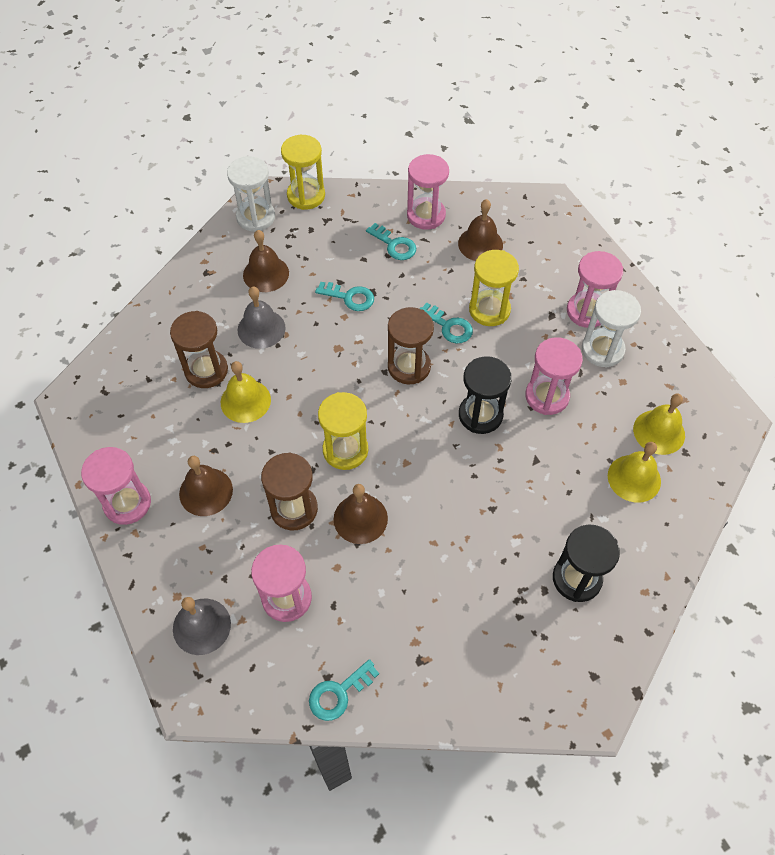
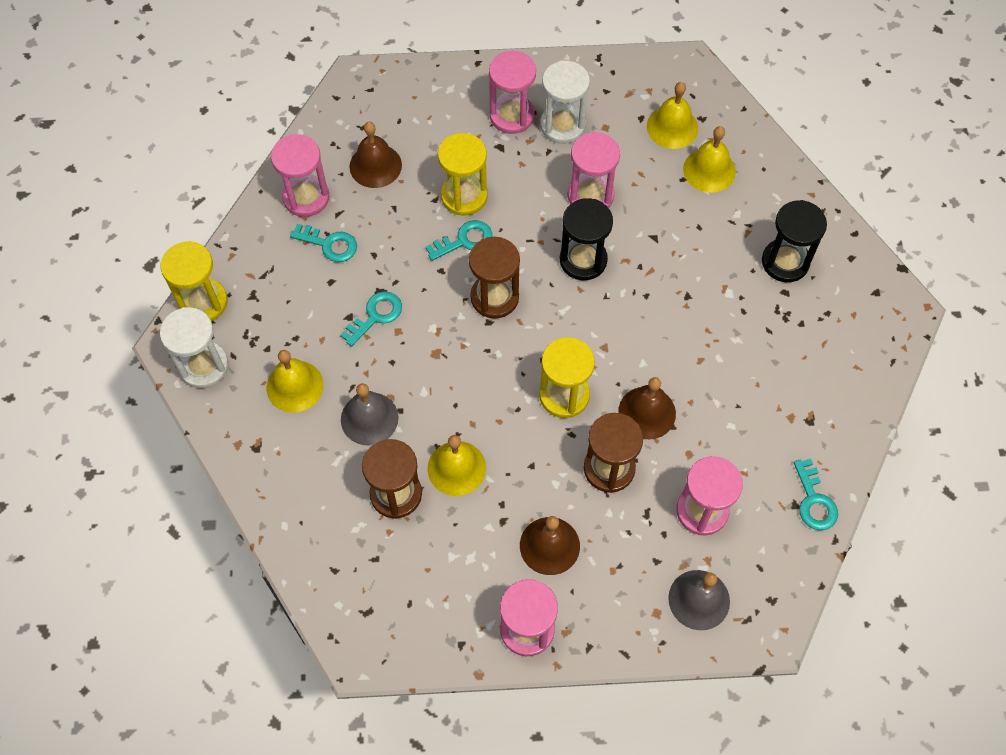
camera: 65 degrees left, 5 degrees up
(266, 274) = (295, 386): brown bell -> yellow bell
(394, 245) = (329, 244): turquoise key -> turquoise key turned 45 degrees clockwise

